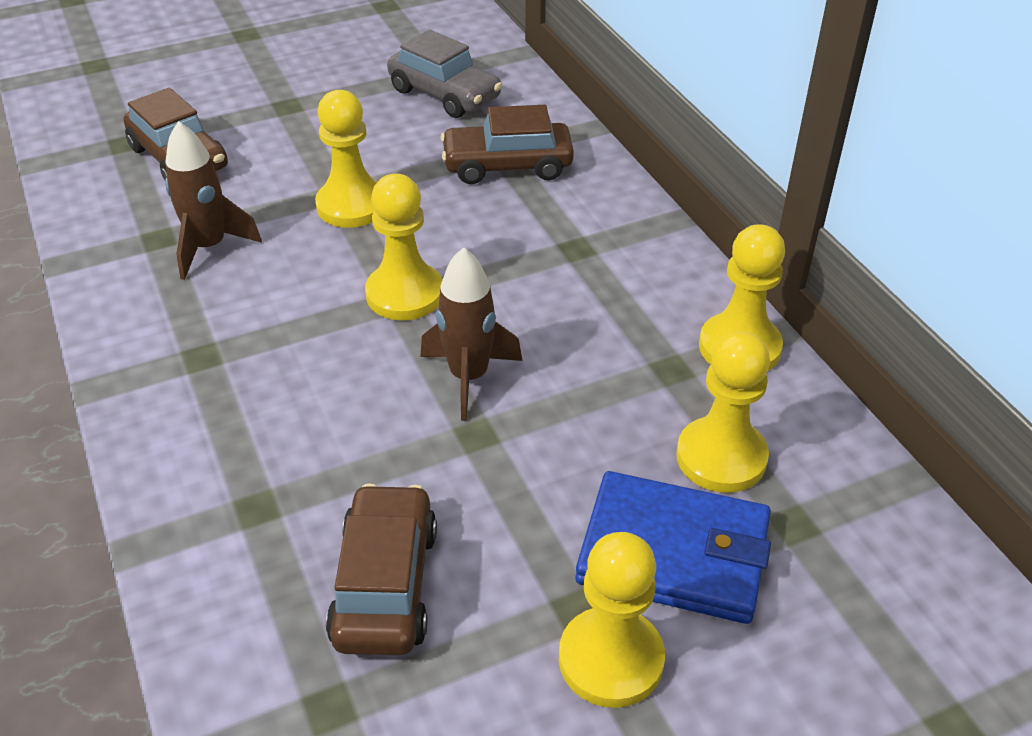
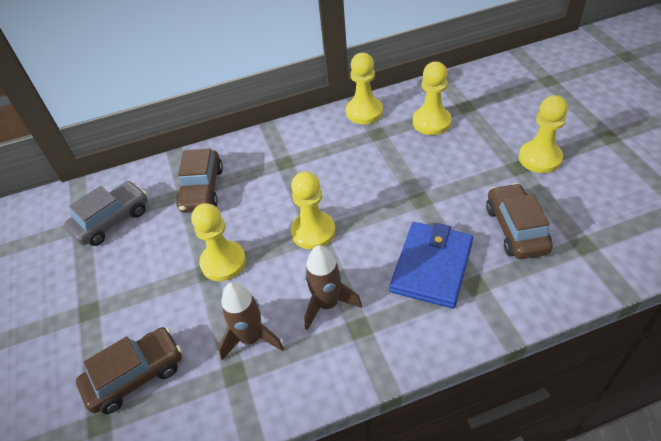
camera: 80 degrees left, 5 degrees up
(385, 584) = (516, 229): brown car -> brown car turned 75 degrees clockwise
(469, 377) = (381, 203): brown rocket -> brown rocket (327, 304)
(674, 552) = (484, 138): blue wallet -> blue wallet (432, 266)

